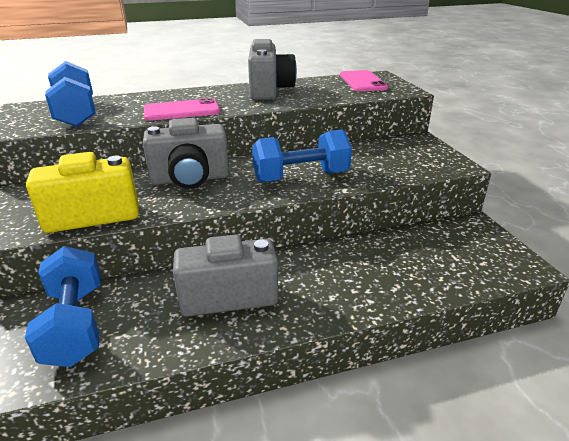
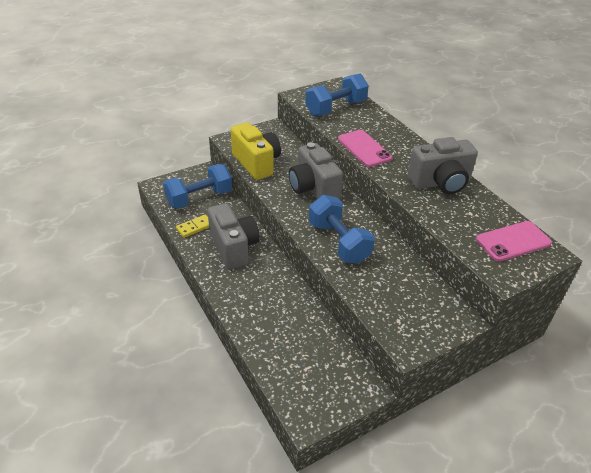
camera: 75 degrees right, 10 degrees up
(153, 337) = (194, 227): none -> yellow domino

